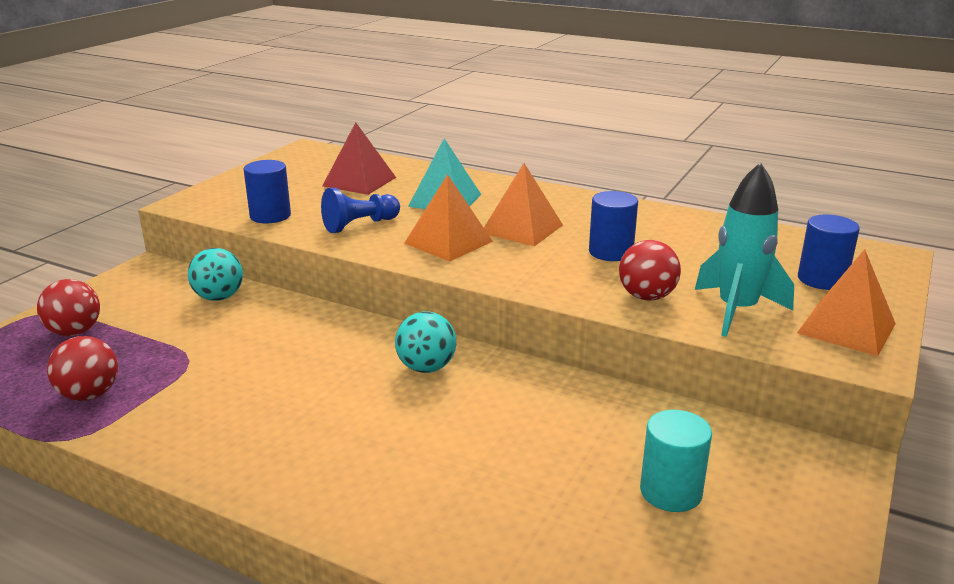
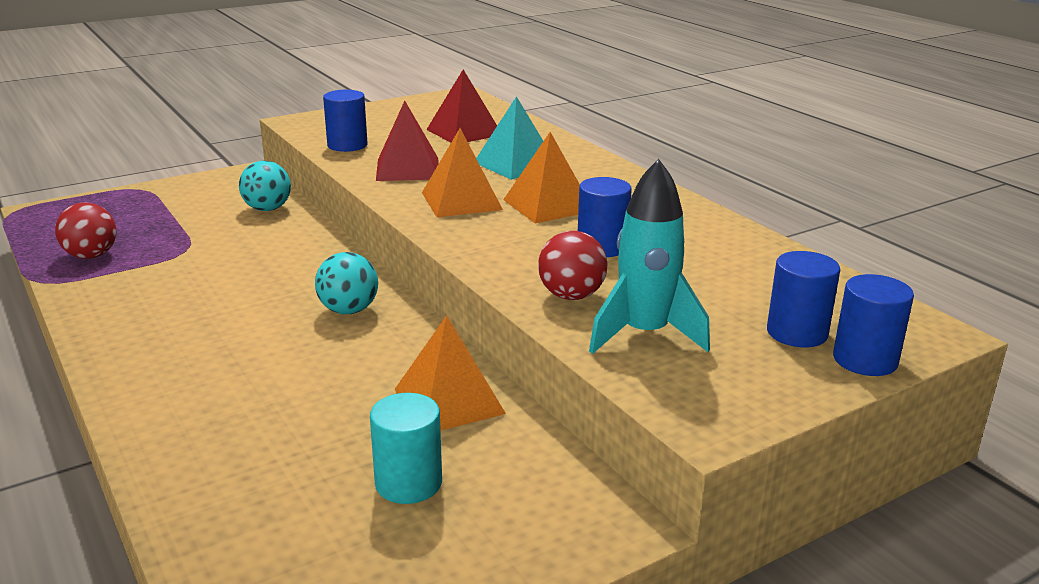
camera: 30 degrees right, 0 degrees up
(75, 332) = (139, 208): red ball -> none
(360, 225) = (407, 169): blue pawn -> red pyramid
(846, 328) = (741, 386): orange pyramid -> orange pyramid (449, 401)
(883, 286) = (865, 360): none -> blue cylinder

